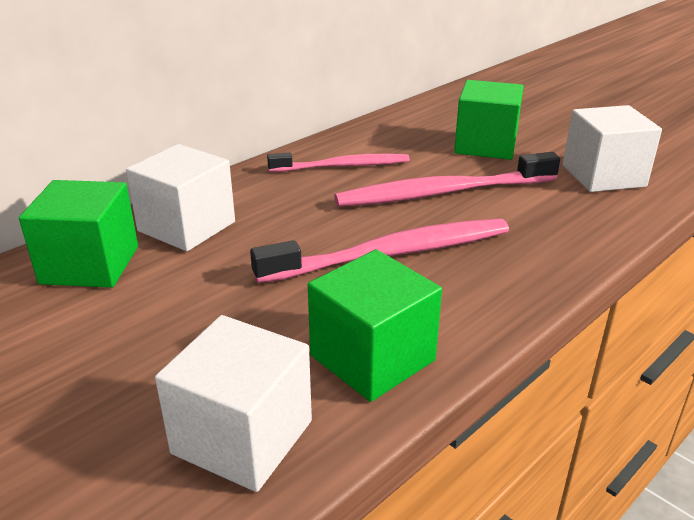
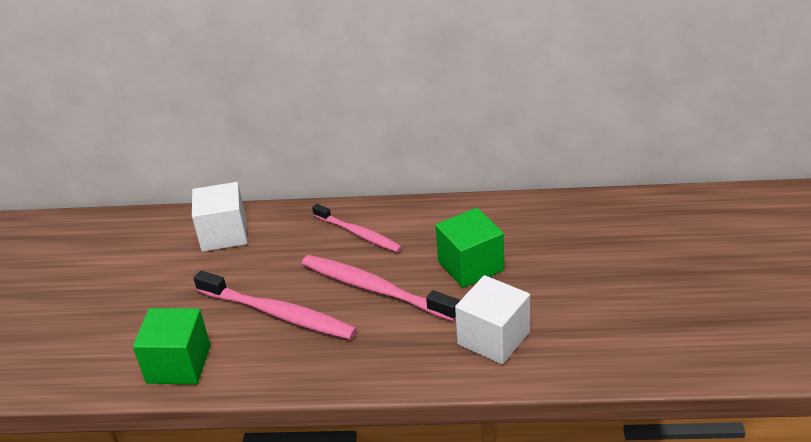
camera: 50 degrees right, 5 degrees up
(90, 265) = (159, 235): green cube -> none
(242, 437) = (90, 363): white cube -> none

